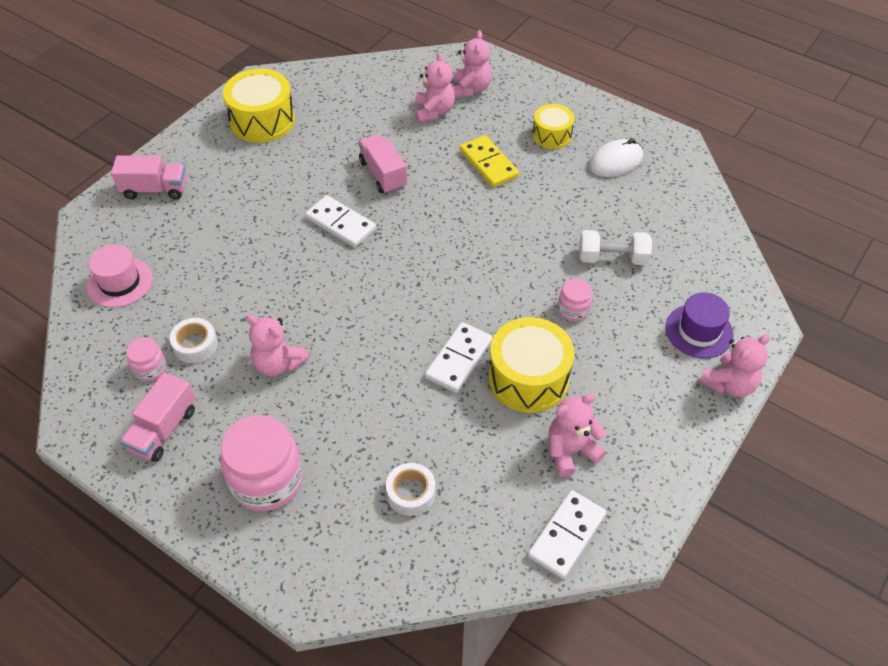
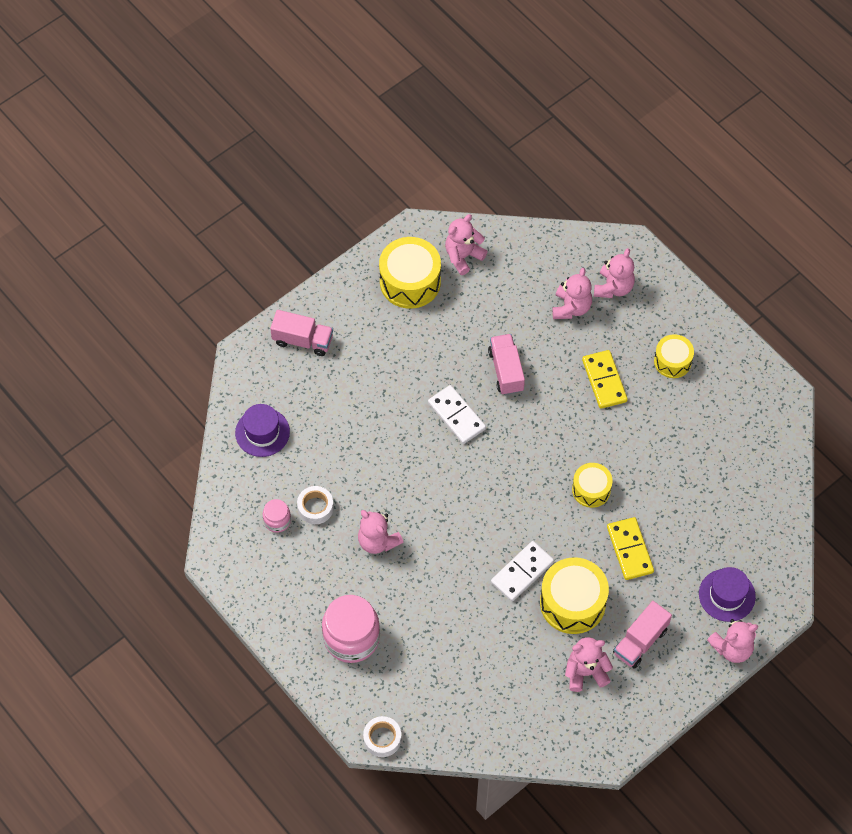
camera: 15 degrees right, 10 degrees up
(120, 282) = (262, 432): pink hat -> purple hat
(163, 429) = (281, 577): pink truck -> pink truck (640, 641)
(312, 91) = (463, 256): none -> pink teddy bear
(411, 493) = (455, 675): white tape -> white tape (382, 739)
(509, 261) = (591, 490): none -> yellow drum
(566, 535) = (560, 736): white domino -> none
(573, 310) = (629, 550): pink jar -> yellow domino
(612, 258) = (680, 507): white dumbbell -> none
(615, 161) = (721, 405): white mouse -> none

